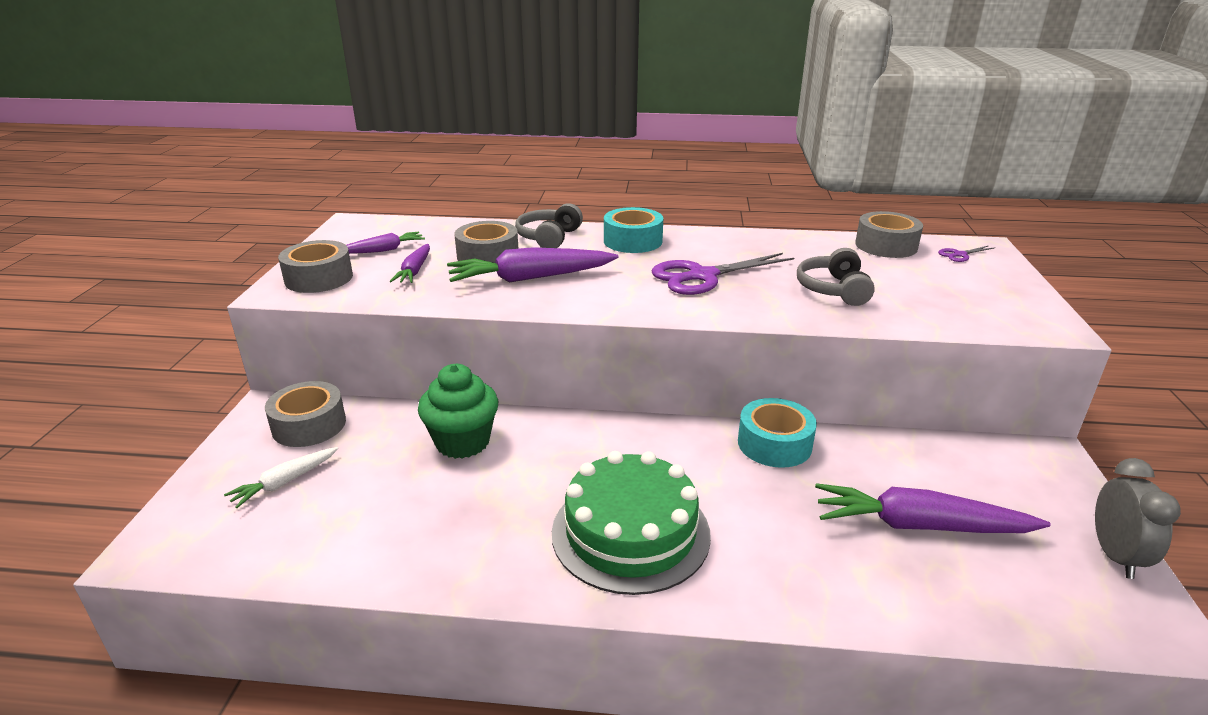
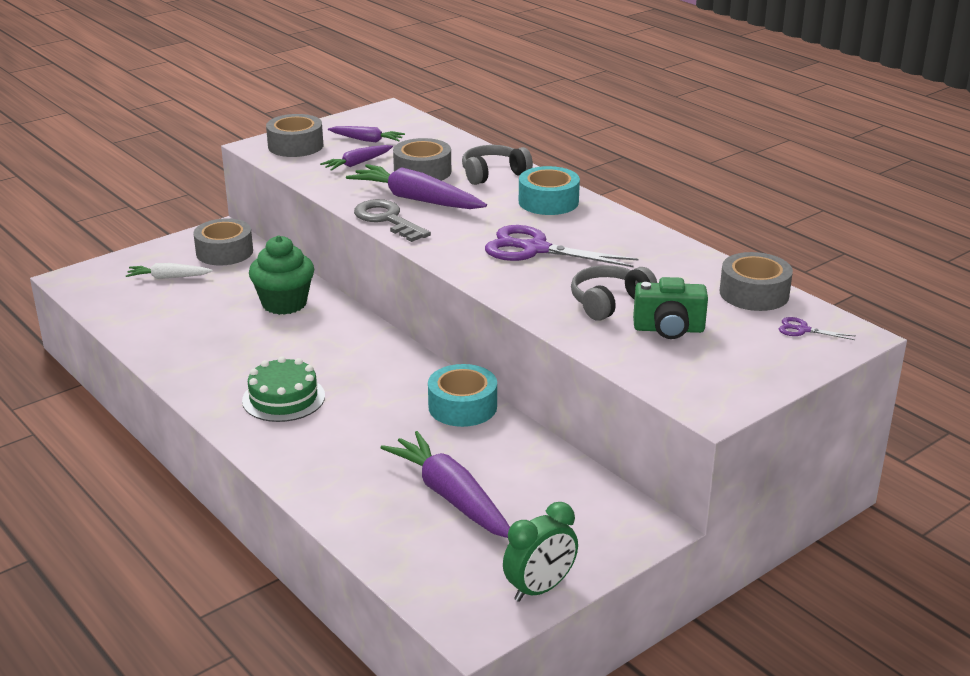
camera: 45 degrees right, 0 degrees up
(542, 303) = (387, 219): none -> grey key
(630, 533) = (283, 398): green cake -> green cake, size x0.65
(906, 290) = (668, 329): none -> green camera
(1115, 556) = (540, 589): grey clock -> green clock

